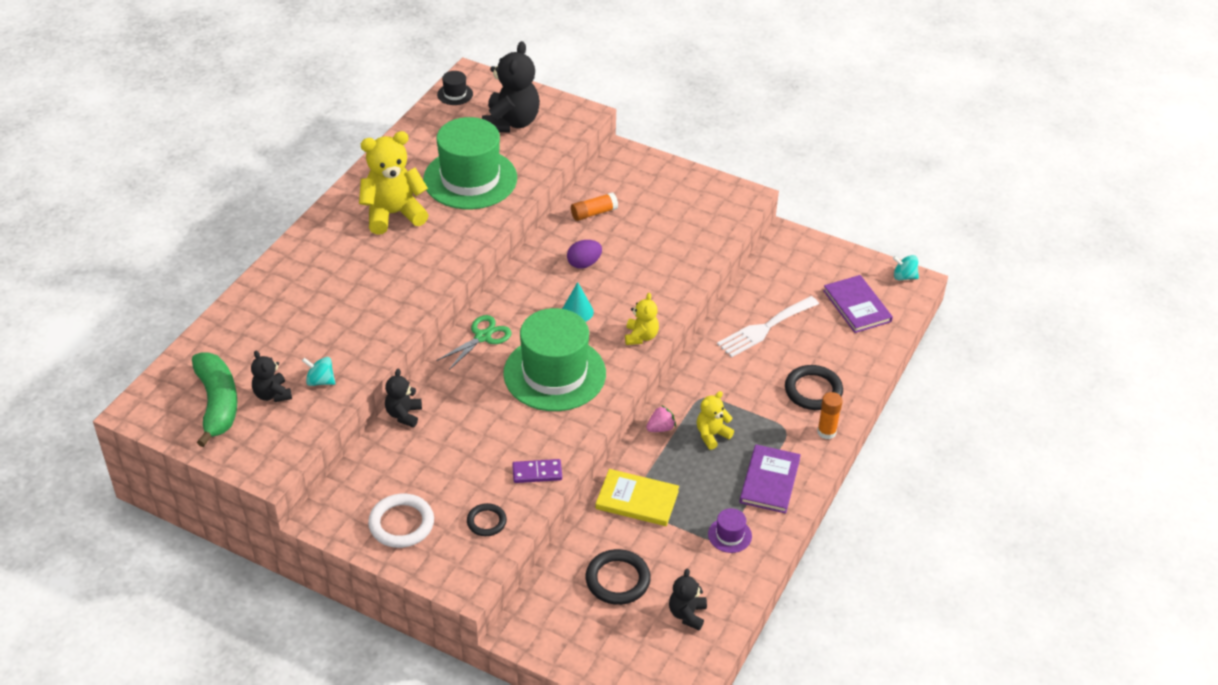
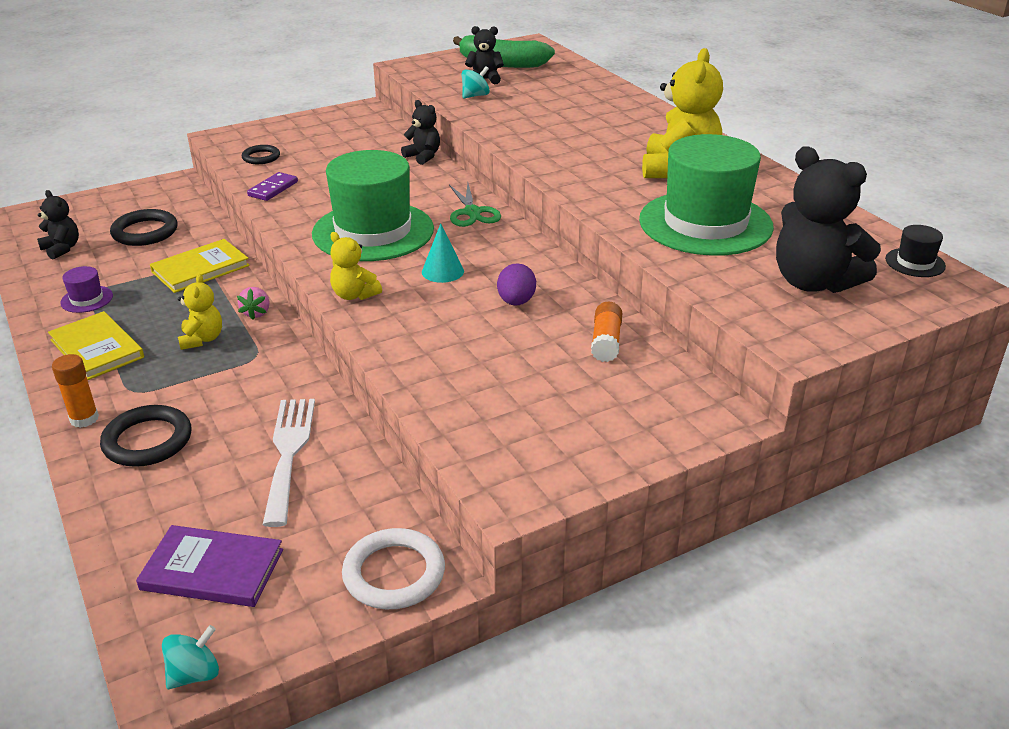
camera: 125 degrees right, 10 degrees down
(401, 524) = (313, 130): white ring -> white ring (394, 573)
(770, 481) = (97, 349): purple book -> yellow book

